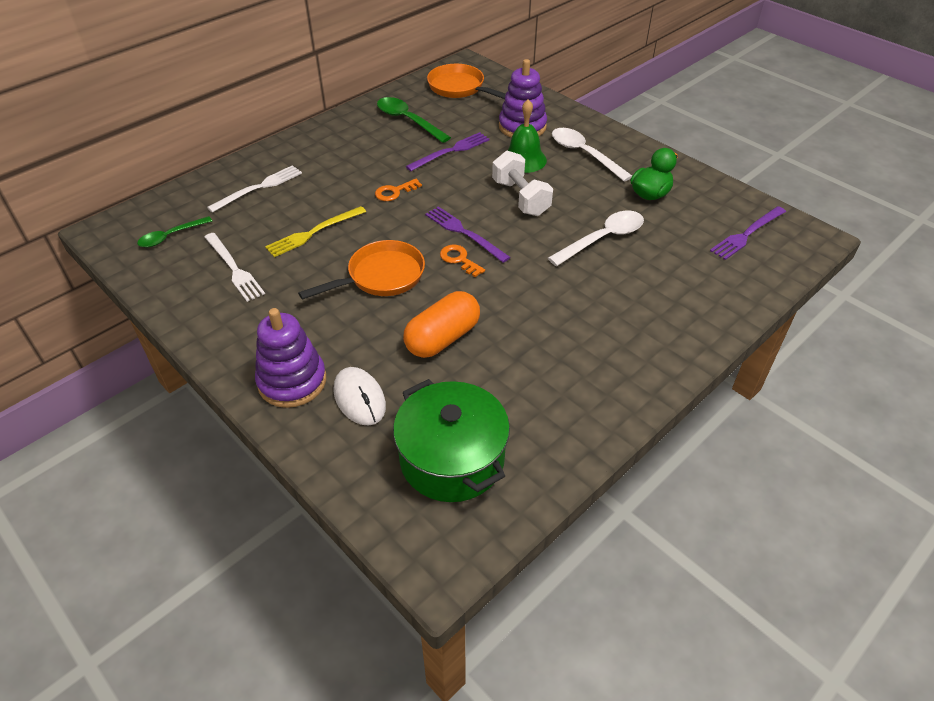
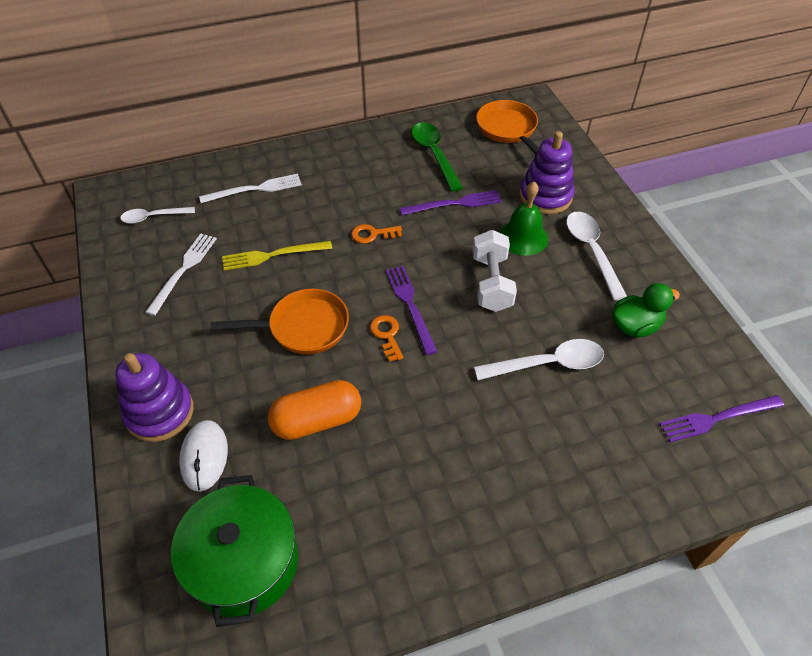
camera: 25 degrees right, 5 degrees up
(171, 236) = (153, 217): green spoon -> white spoon
(234, 268) = (183, 270): white fork -> white fork turned 150 degrees counterclockwise

